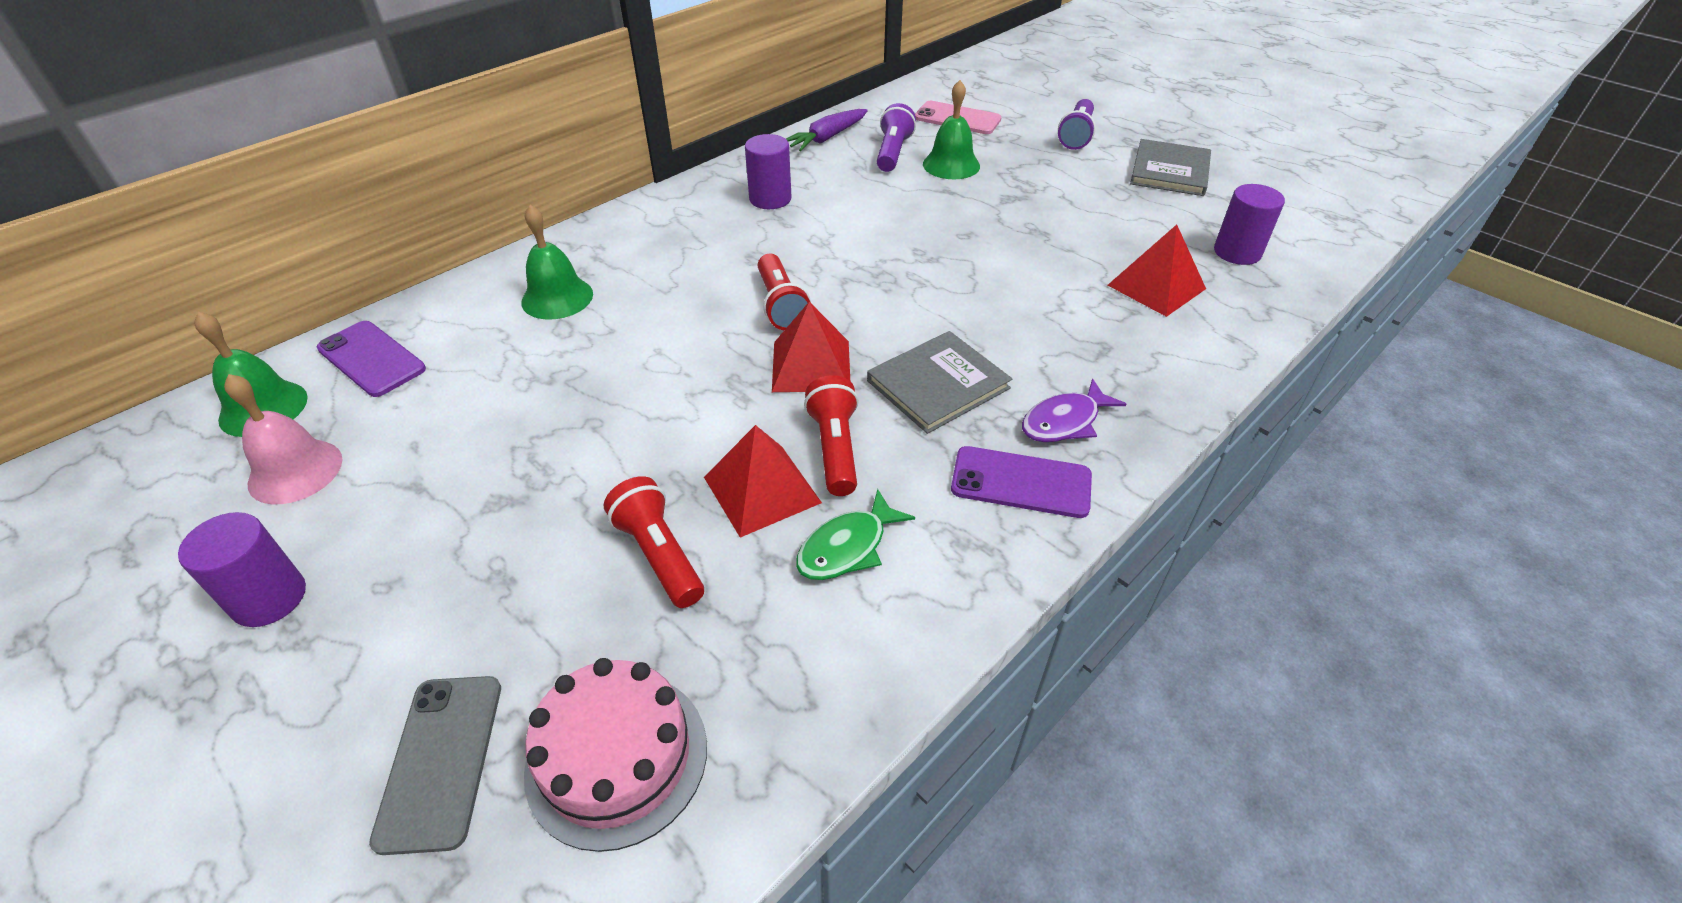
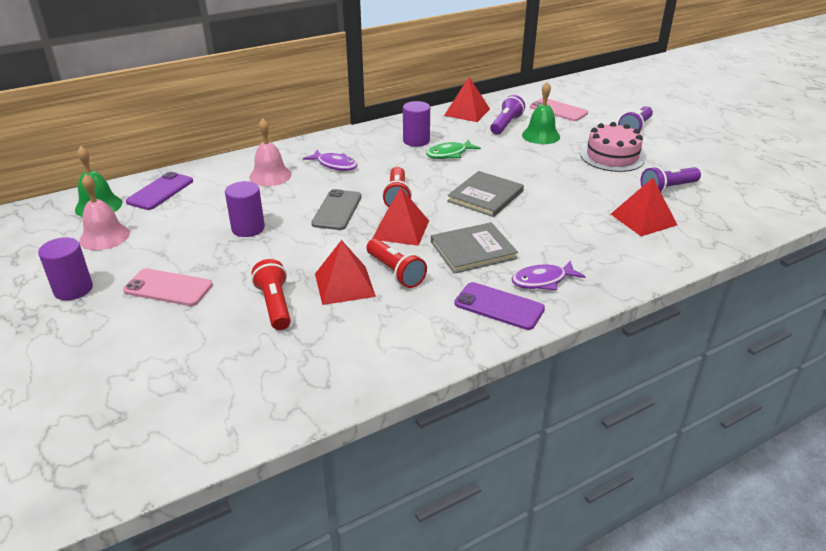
camera: 15 degrees right, 10 degrees down
(371, 359) = (160, 191): purple phone -> purple phone turned 60 degrees clockwise
(441, 760) = (130, 371): grey phone -> grey phone (337, 210)
(453, 558) = (168, 288): none -> pink phone
(557, 298) = (270, 176): green bell -> pink bell
(617, 757) = (216, 388): pink cake -> pink cake (612, 157)
(658, 261) = (335, 165): none -> purple fish
(827, 138) = (467, 112): purple carrot -> red pyramid
(835, 449) = (395, 272): red flashlight -> red flashlight turned 135 degrees clockwise
(847, 547) = (380, 319): green fish -> green fish (449, 154)
(1165, 229) = (668, 189): none -> purple flashlight
(1169, 171) = (690, 156): grey book -> grey book (485, 196)
(1237, 252) = (711, 208): purple cylinder -> purple cylinder (248, 228)

